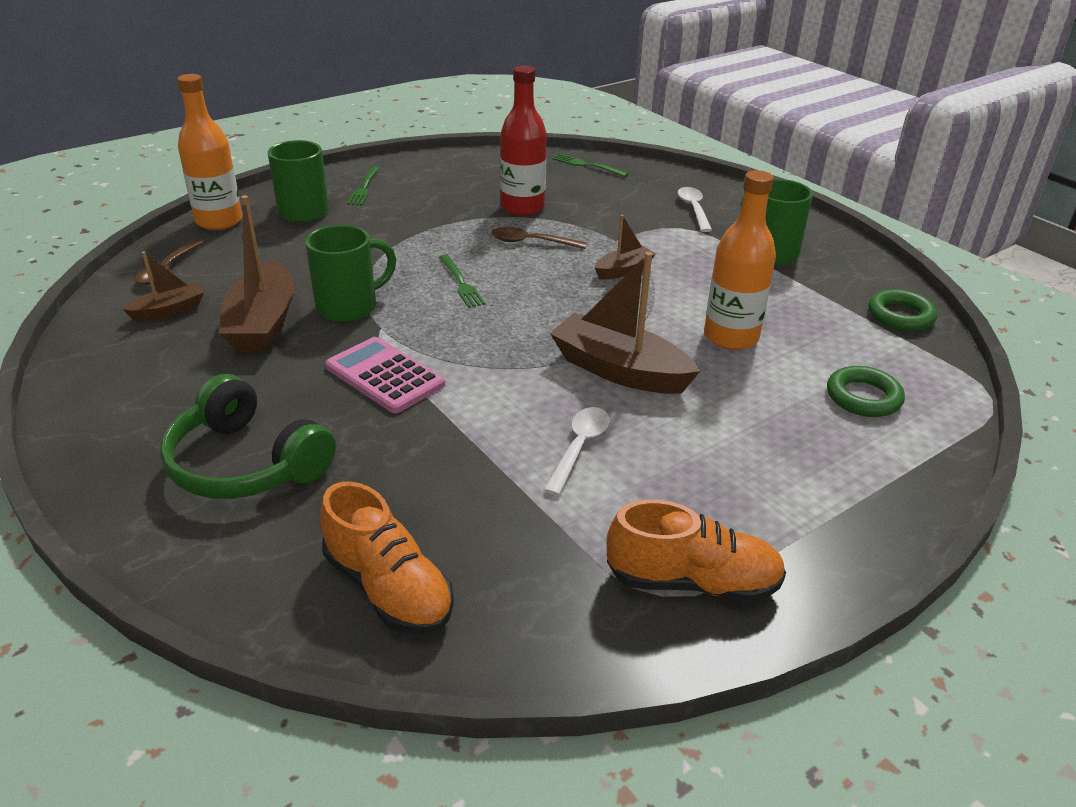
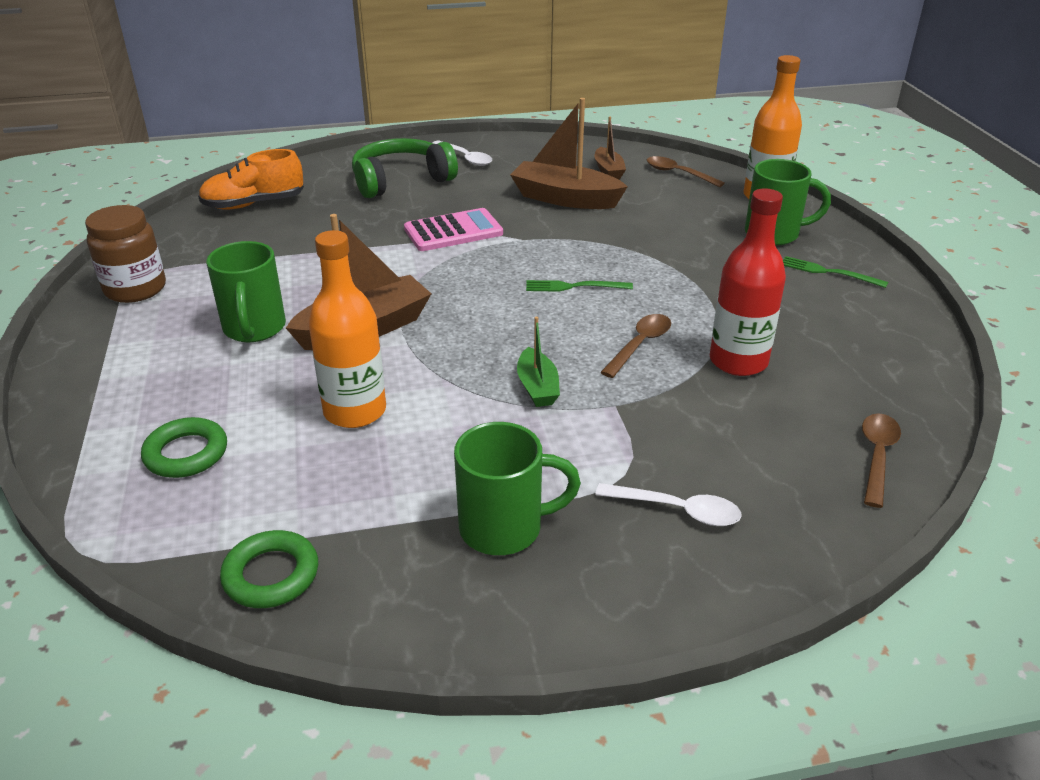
camera: 115 degrees right, 0 degrees up
(349, 307) = (566, 232): green mug -> green mug (254, 329)
(579, 448) = (293, 284): white spoon -> white spoon (465, 158)
(587, 165) = (877, 456): green fork -> brown spoon
(623, 270) = (537, 387): brown boat -> green boat
(692, 582) = (135, 289): orange shoe -> brown jar

